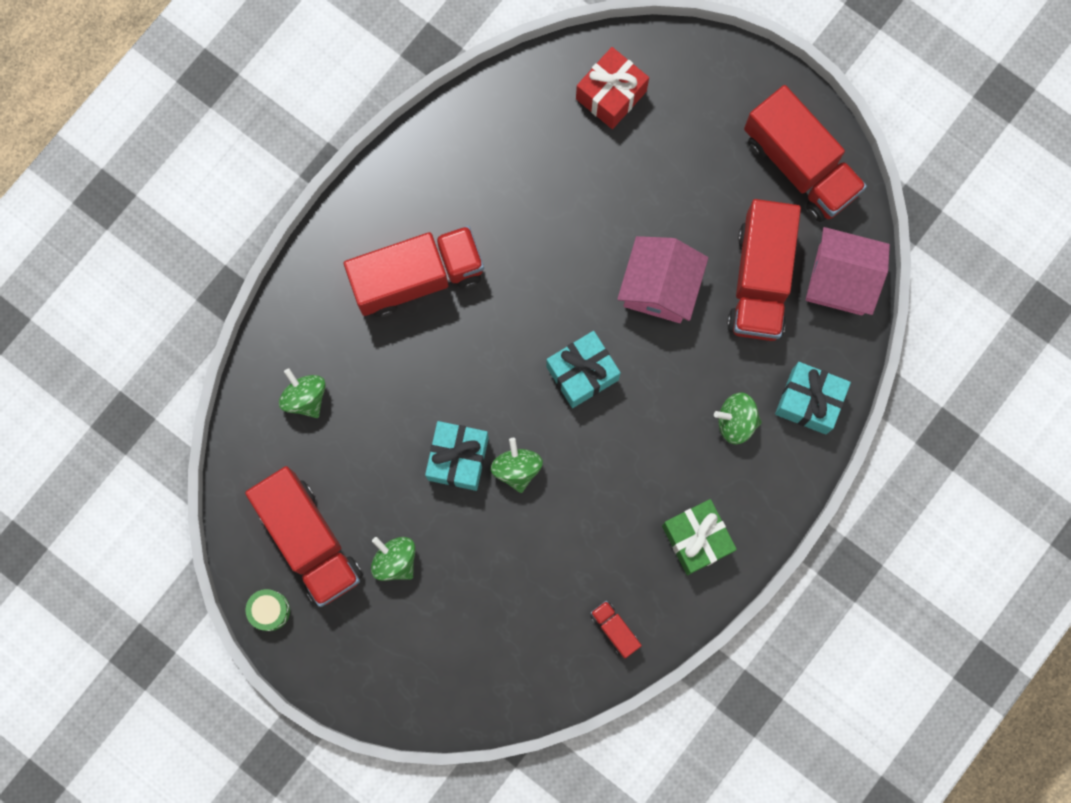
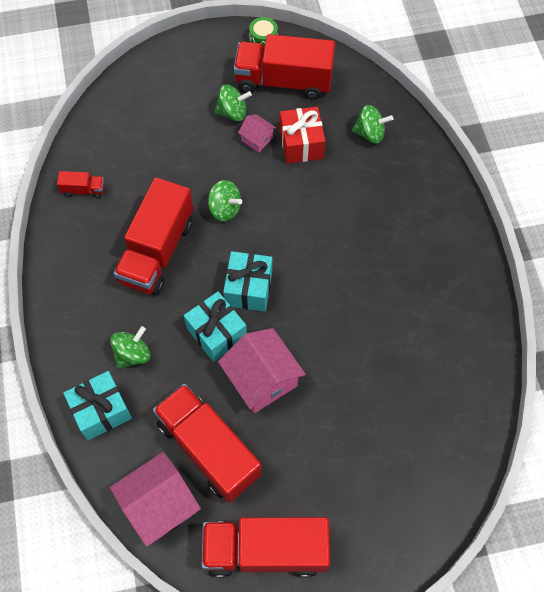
camera: 130 degrees right, 15 degrees down
(407, 506) = (257, 139): none -> pink house
(417, 278) = (394, 242): red truck -> red truck (157, 251)
(458, 458) = (260, 183): turquoise gift -> turquoise gift (216, 333)
(611, 95) = (428, 459): red gift -> red gift (301, 144)
(696, 539) = (87, 273): green gift -> none

